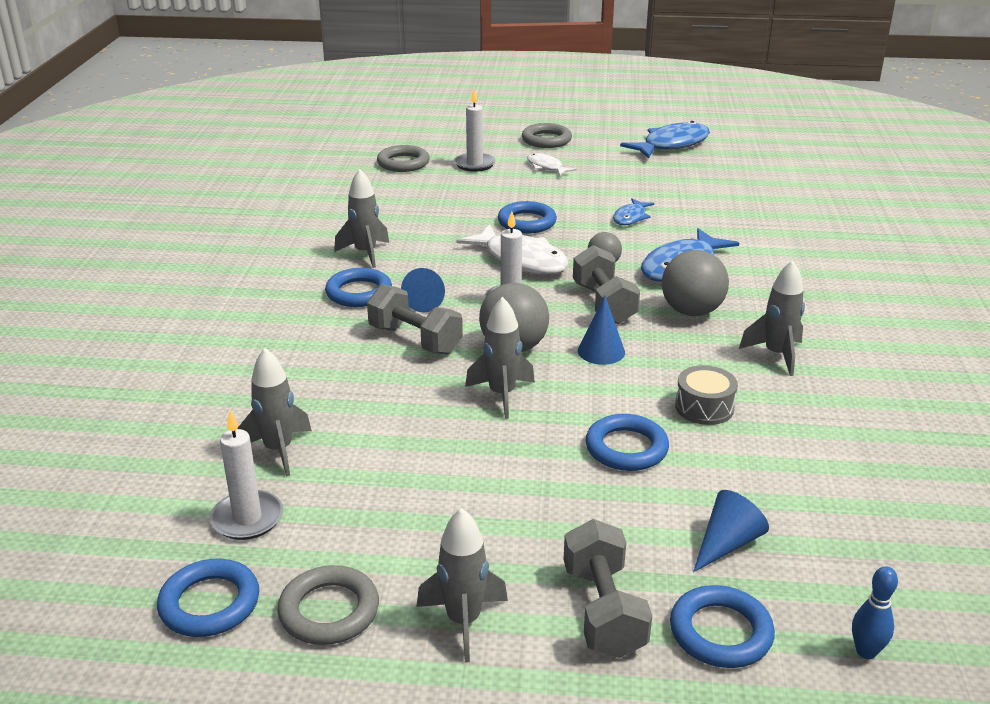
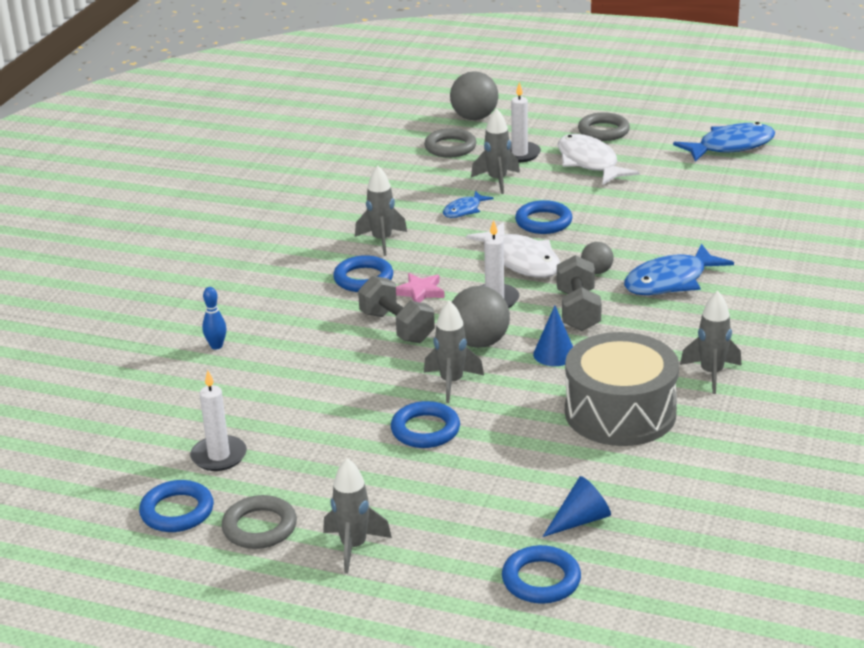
camera: 15 degrees right, 0 degrees up
(278, 450) = (256, 408): grey rocket -> grey rocket (497, 181)
(426, 300) = (420, 292): blue cone -> pink star
(546, 167) = (589, 163): white fish -> white fish, size x1.85
(603, 611) = (460, 554): grey dumbbell -> none
(626, 448) = (536, 438): blue ring -> blue ring (425, 430)
(630, 217) = (646, 225): blue fish -> blue fish (464, 210)
(691, 311) = (655, 326): grey ball -> grey ball (474, 118)
(704, 407) = (620, 412): grey drum -> grey drum, size x2.17
(866, 652) = (645, 607): blue bowling pin -> blue bowling pin (216, 346)

